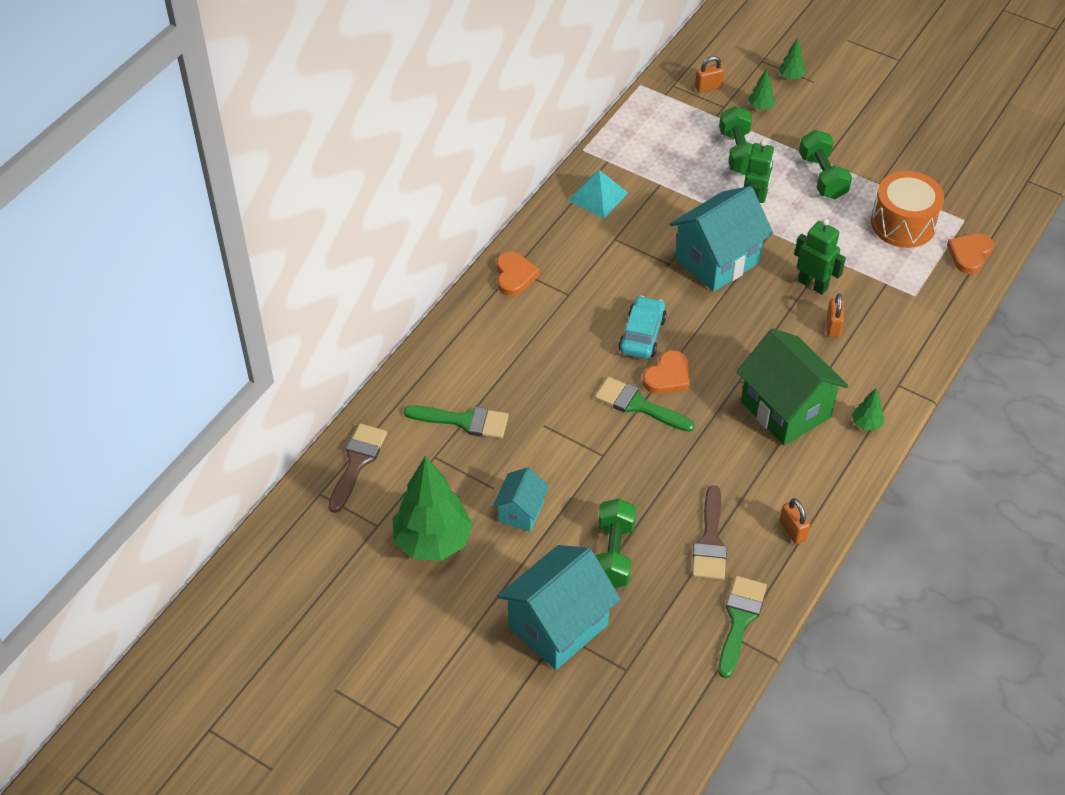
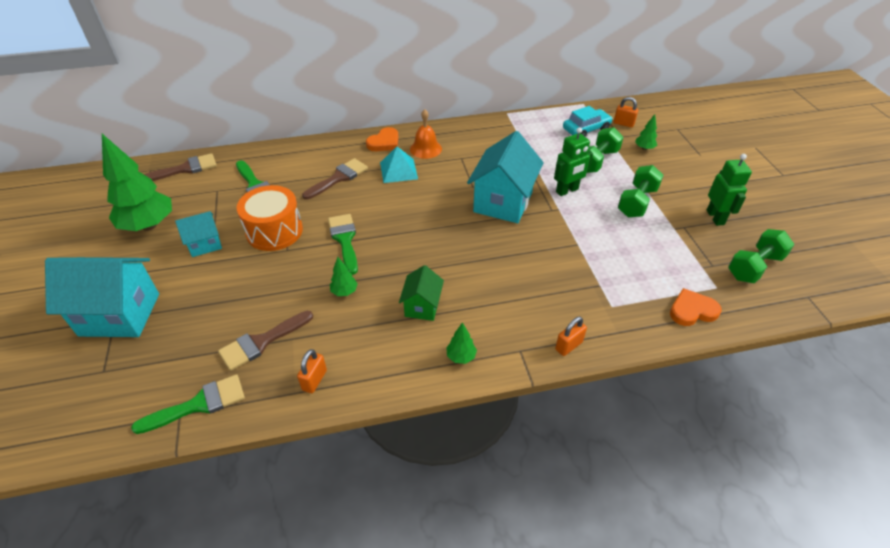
camera: 45 degrees right, 5 degrees down
(533, 349) = (339, 178): none -> brown brush
(566, 253) = (425, 149): none -> orange bell
(598, 196) = (482, 135): turquoise pyramid -> turquoise pyramid (398, 170)
(613, 554) = (205, 303): green dumbbell -> green dumbbell (754, 266)
(642, 335) = (403, 209): turquoise car -> turquoise car (586, 129)
(668, 376) = (383, 238): orange heart -> none
(717, 260) = (503, 202): turquoise house -> turquoise house turned 75 degrees counterclockwise
(785, 409) = (422, 306): green house -> green house, size x0.53
(791, 77) = (686, 145): green tree -> green tree (344, 292)
(813, 284) = (545, 252): green robot -> green robot (715, 217)
(833, 326) = (524, 283): orange padlock -> orange padlock (568, 346)
(903, 224) = (662, 260): orange drum -> orange drum (274, 231)

